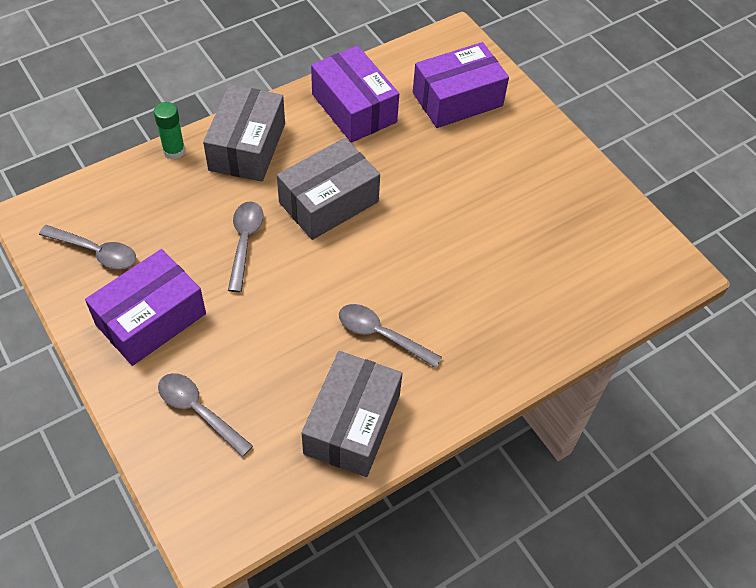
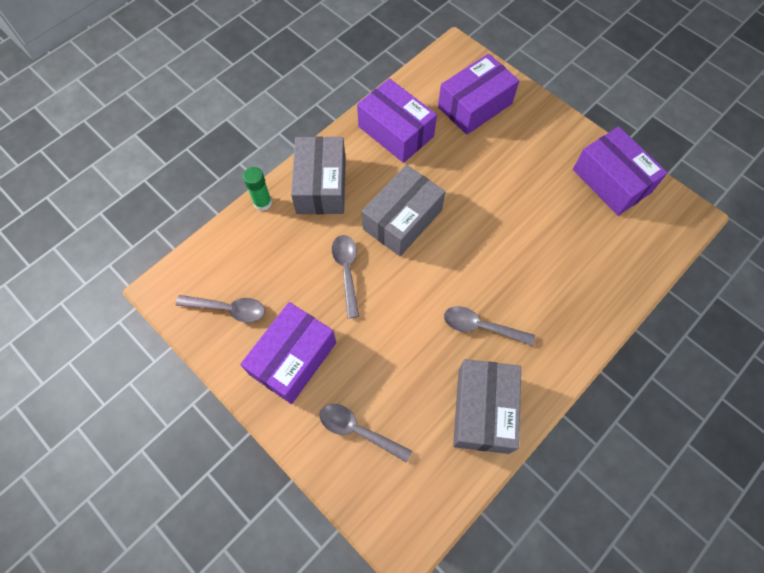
camera: 10 degrees left, 10 degrees up
(595, 213) = (611, 181): none -> purple box

